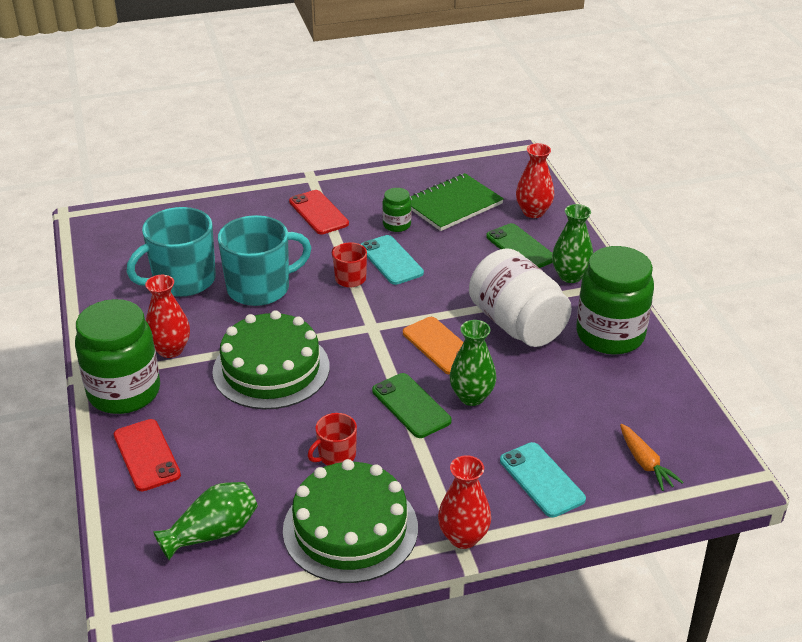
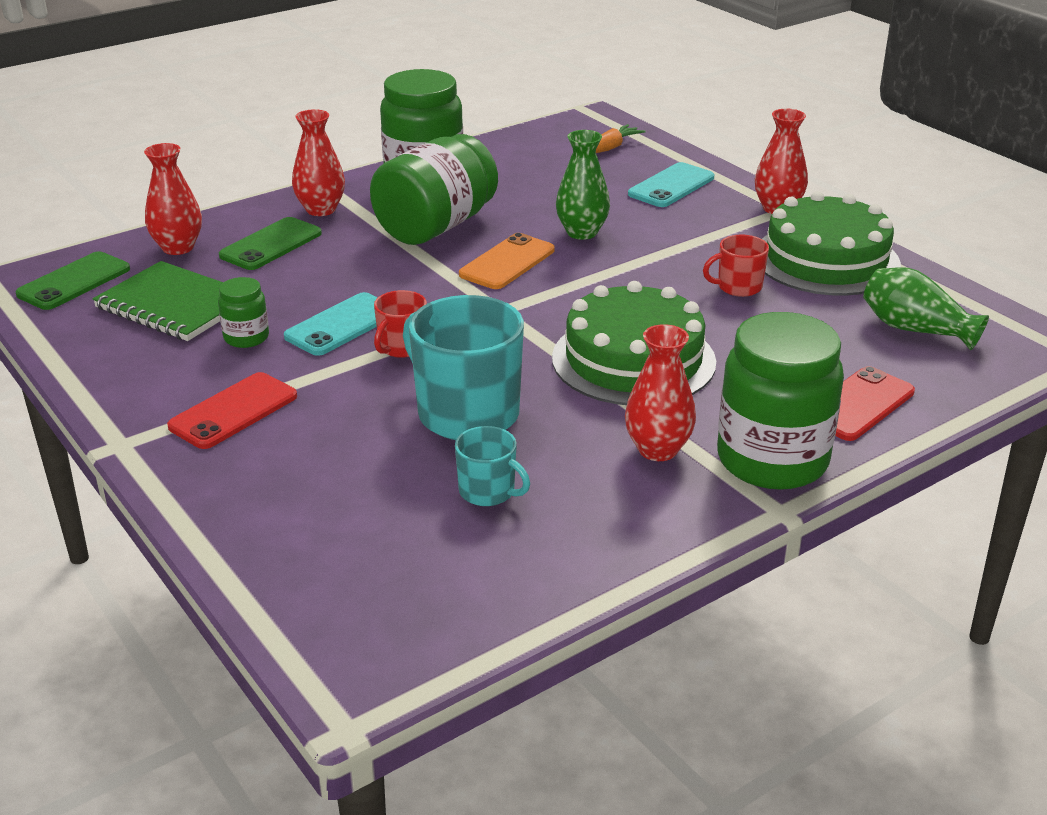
camera: 110 degrees left, 5 degrees down
(182, 280) = (488, 491): turquoise mug -> turquoise mug, size x0.51
(336, 455) = (738, 287): red mug -> red mug turned 135 degrees clockwise
(411, 406) = (624, 261): green phone -> green phone (74, 282)
(517, 324) = (436, 226): white jar -> green jar
(570, 276) = (321, 209): green vase -> red vase

